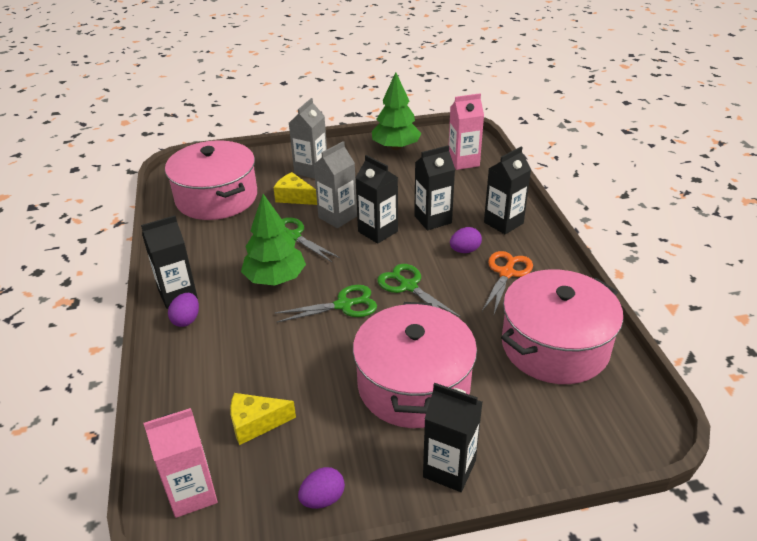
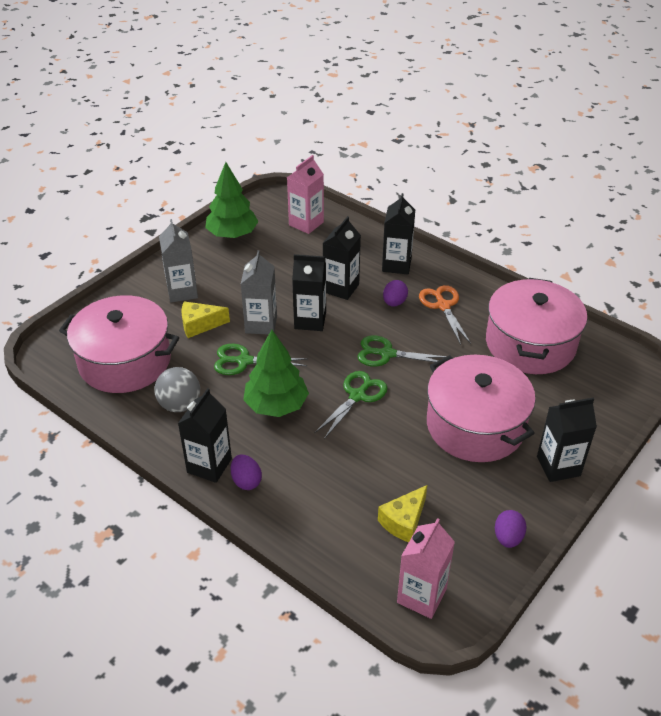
camera: 40 degrees left, 5 degrees up
(213, 243) = (180, 405): none -> grey ball

